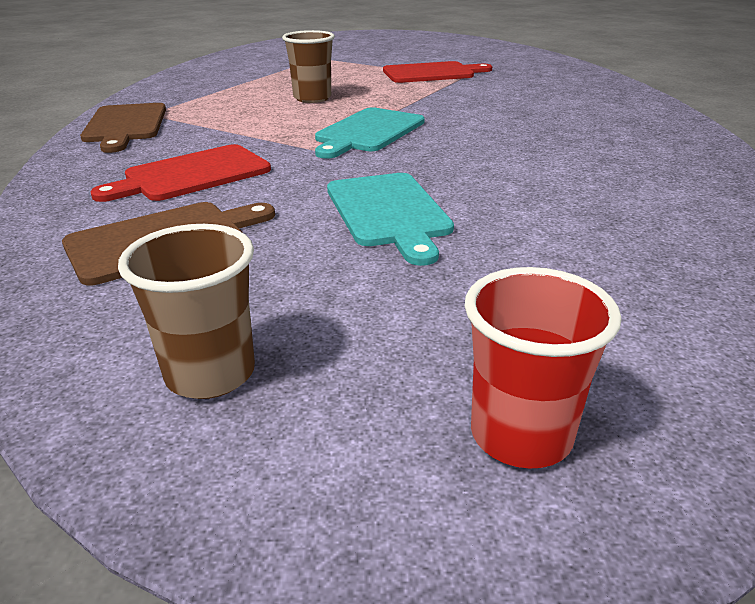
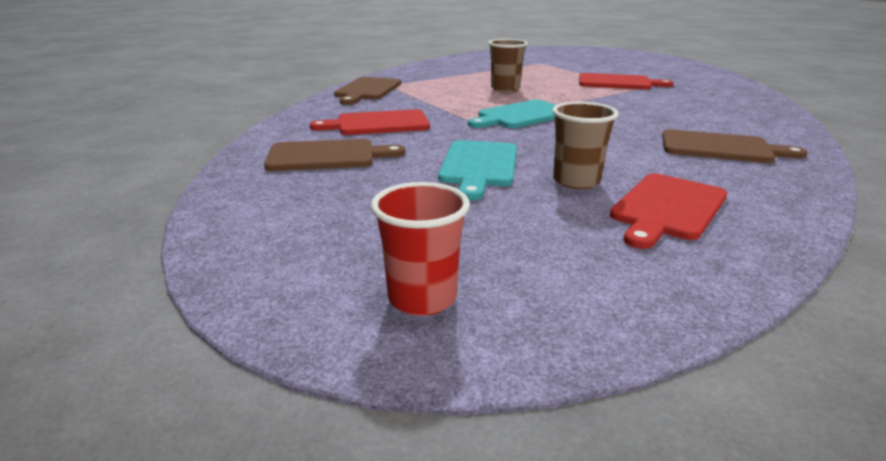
camera: 25 degrees right, 5 degrees down
(210, 374) = (286, 225): brown cup -> brown cup (576, 181)
(615, 138) = (721, 148): none -> brown cutting board
(645, 224) = (667, 208): none -> red cutting board

